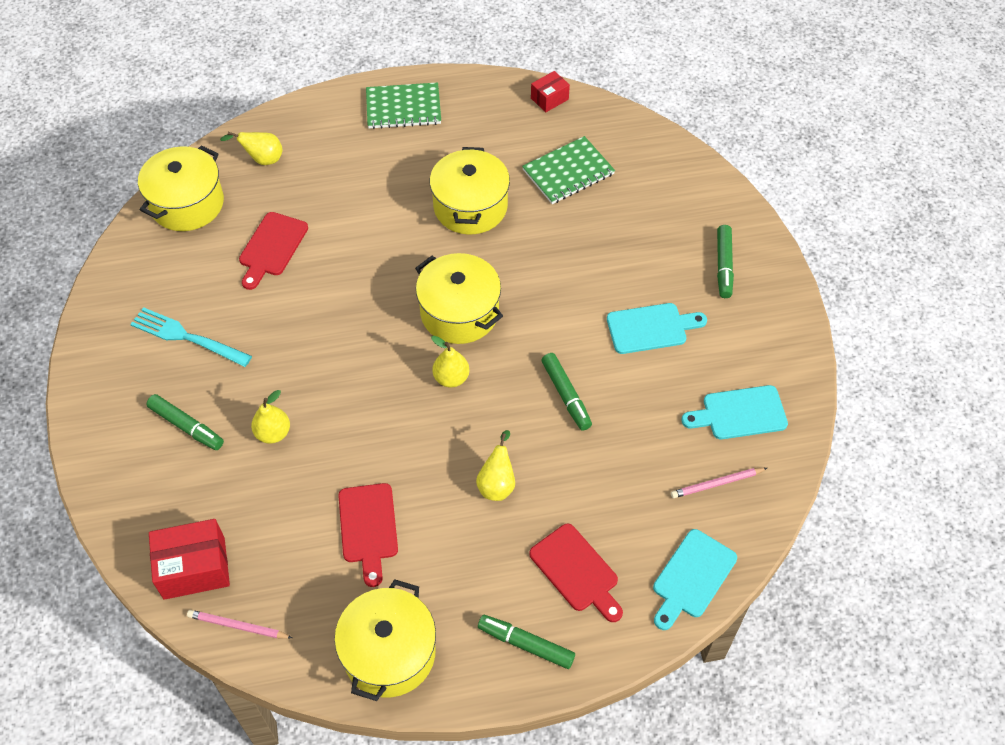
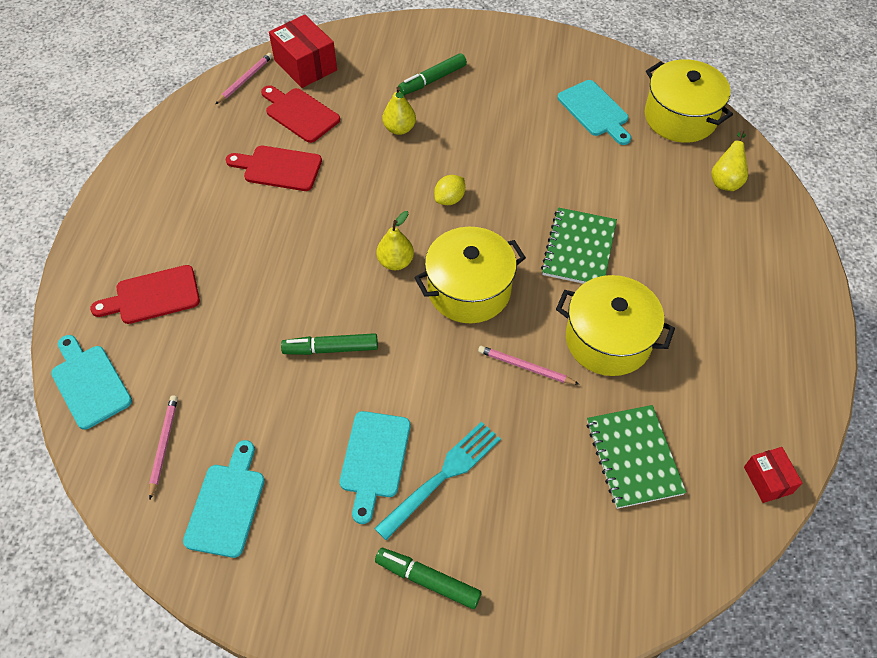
camera: 110 degrees right, 0 degrees up
(187, 337) = (522, 94): turquoise fork -> turquoise fork (442, 476)
(194, 568) = (305, 65): red box -> red box turned 45 degrees counterclockwise
(197, 271) = (595, 111): none -> turquoise cutting board
(272, 247) = (605, 166): red cutting board -> red cutting board (300, 113)
(357, 358) = (449, 199): none -> yellow lemon
(389, 653) = (168, 156): yellow pot -> none
(403, 108) = (780, 318): green notebook -> green notebook (579, 249)
(497, 484) = (268, 264): yellow pear -> none
(520, 253) = (526, 367): none -> pink pencil
(526, 644) = (116, 241): green marker -> none

